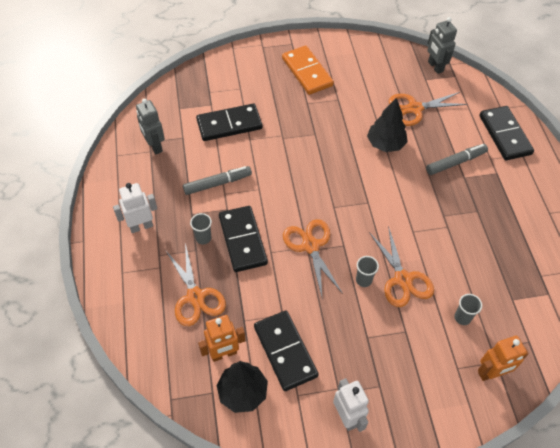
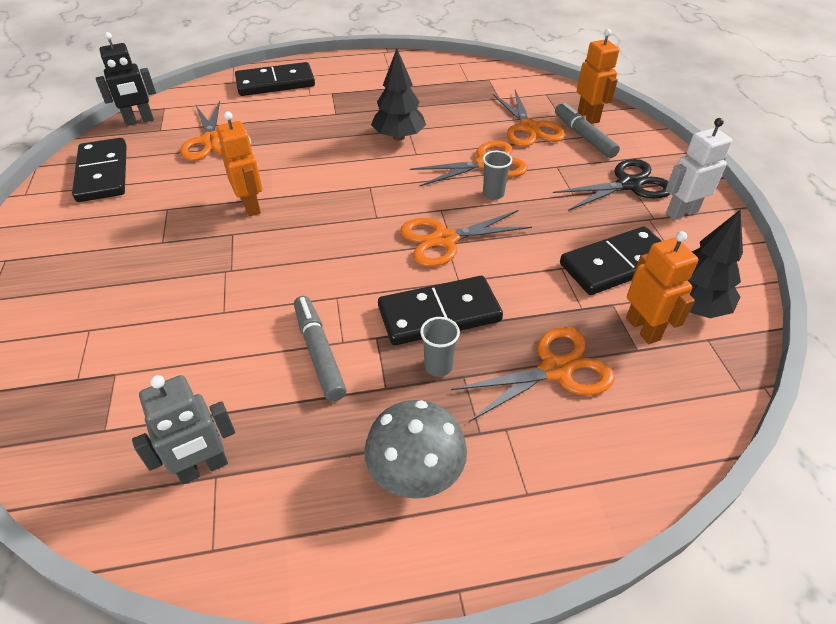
camera: 90 degrees left, 10 degrees down
(141, 226) = (415, 471): white robot -> grey mushroom
(229, 124) = (179, 342): black domino -> black domino (103, 173)
(307, 72) = (88, 241): orange domino -> none
(342, 139) = (251, 206): none -> orange robot
(383, 384) = (629, 184): none -> black scissors
(385, 144) = (269, 168): black tree -> black tree (398, 137)
(435, 67) = (139, 121): grey robot -> black robot
(455, 162) = (311, 117): grey marker -> grey marker (584, 136)
(462, 318) = (529, 128): grey cup -> orange scissors

